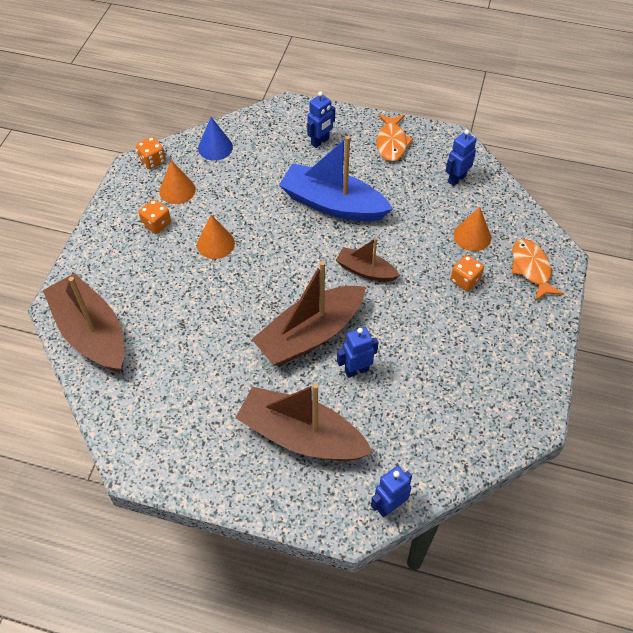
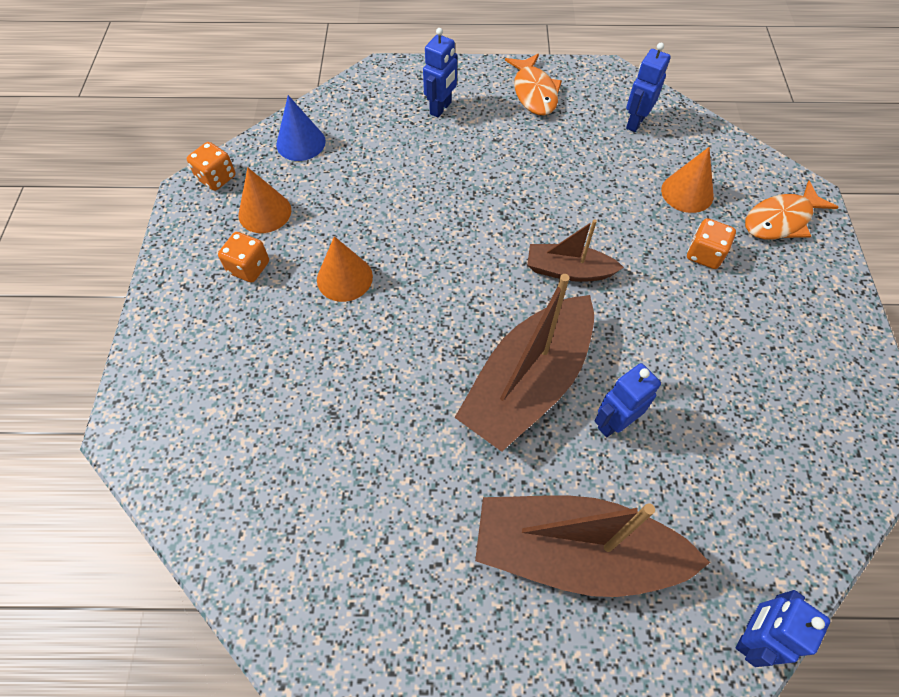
camera: 15 degrees left, 5 degrees up
(91, 333) = (194, 462): brown boat -> none
(333, 204) = (489, 187): blue boat -> none
(531, 269) = (780, 220): orange fish -> orange fish turned 90 degrees counterclockwise

